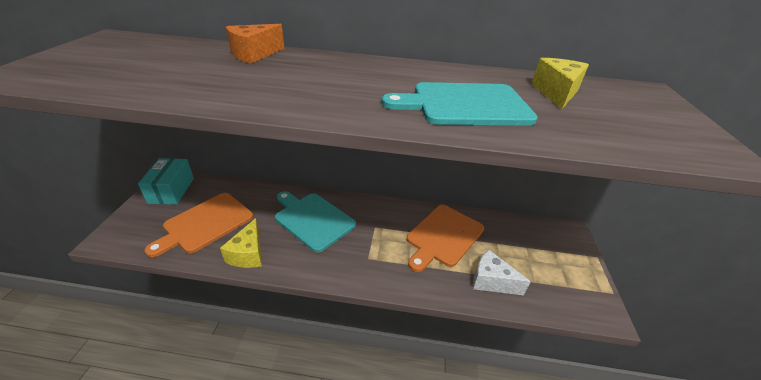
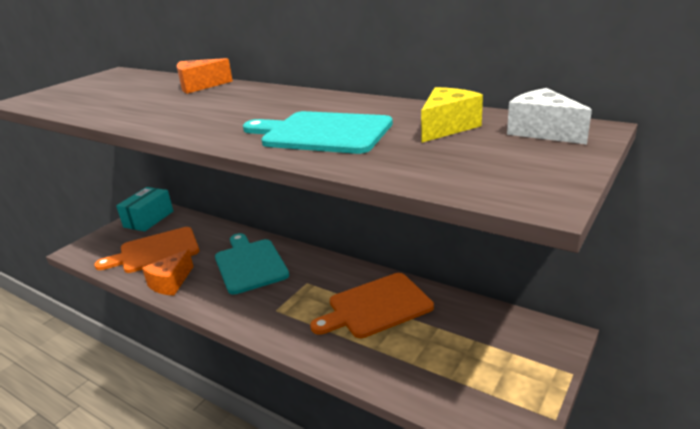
camera: 30 degrees right, 10 degrees down
(248, 254) = (171, 283): yellow cheese -> orange cheese
(491, 281) = (393, 363): white cheese -> white cheese (542, 132)

